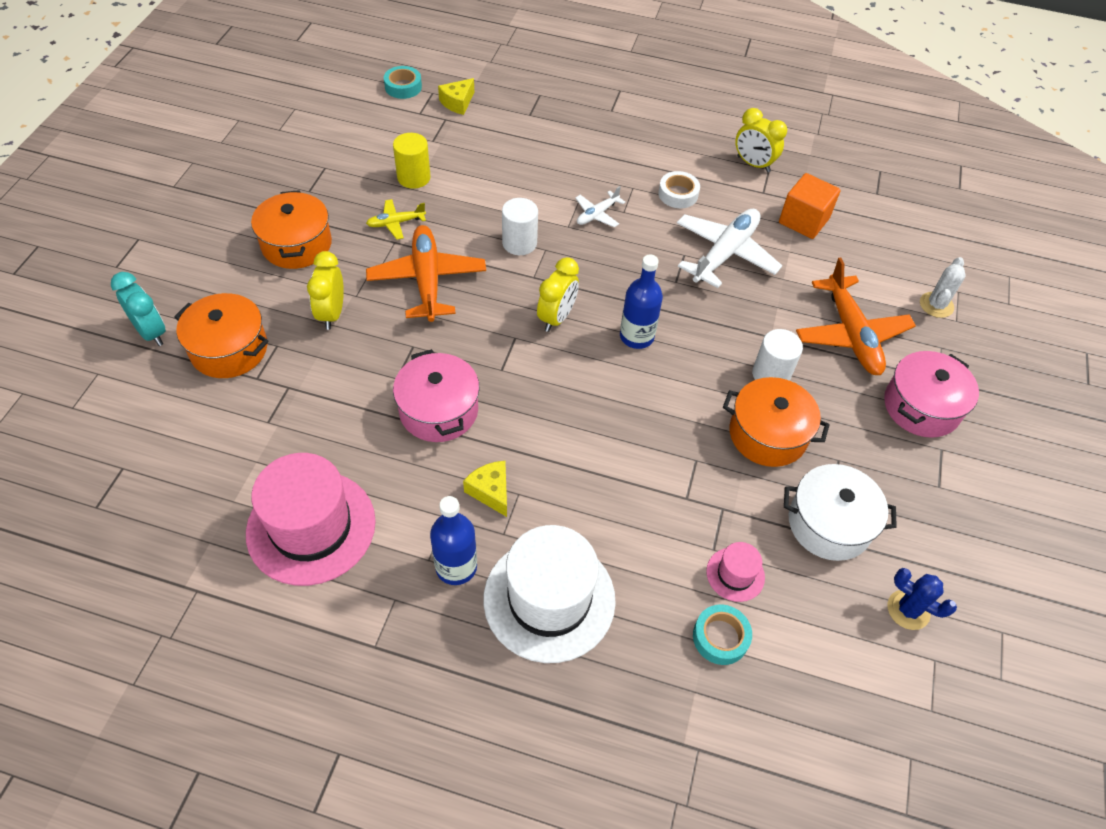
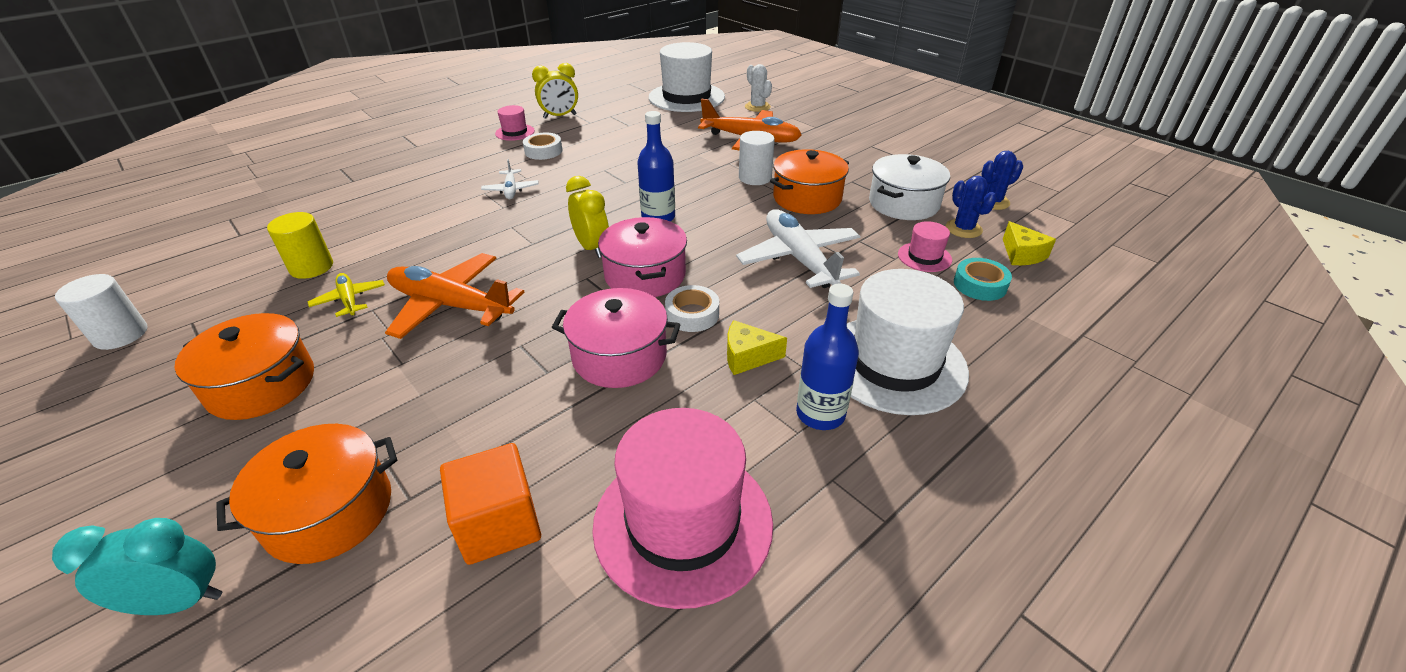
camera: 55 degrees left, 15 degrees down
(332, 314) = (401, 391): yellow clock -> none
(395, 223) = (349, 300): yellow plane -> yellow plane turned 135 degrees clockwise
(403, 87) = (187, 232): turquoise tape -> none
(457, 103) = (269, 210): yellow cheese -> yellow cheese (1022, 254)
(517, 430) = (692, 314): none -> white tape
(519, 243) = (484, 237): white cylinder -> white cylinder (121, 335)
(692, 154) = (515, 132): none -> pink hat
(725, 253) = (625, 154): white plane -> white plane (798, 258)
(803, 221) = (635, 119): orange cube -> orange cube (499, 524)
(821, 596) = (963, 229): none -> blue cactus
(896, 234) = (686, 97): none -> white hat
(921, 407) = (832, 139): pink pot -> pink pot (645, 275)

